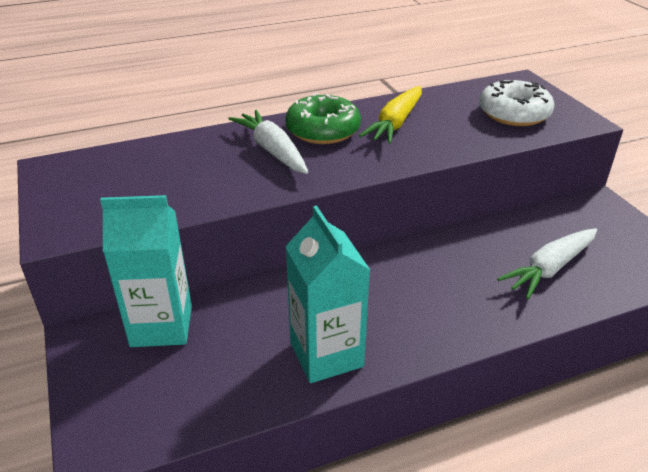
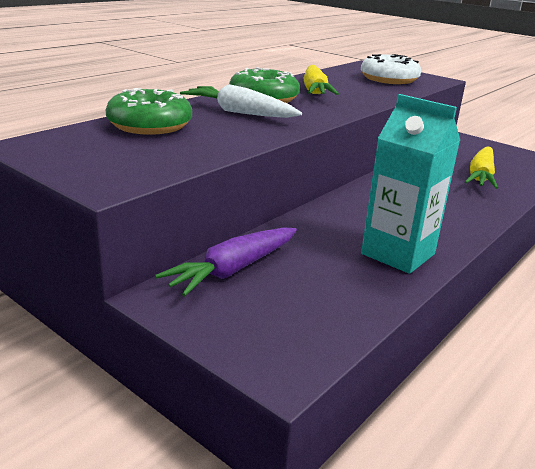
camera: 30 degrees left, 10 degrees down
(161, 326) = (233, 270): turquoise carton -> purple carrot
(171, 157) = (150, 125): none -> green donut
(550, 269) = (480, 176): white carrot -> yellow carrot

